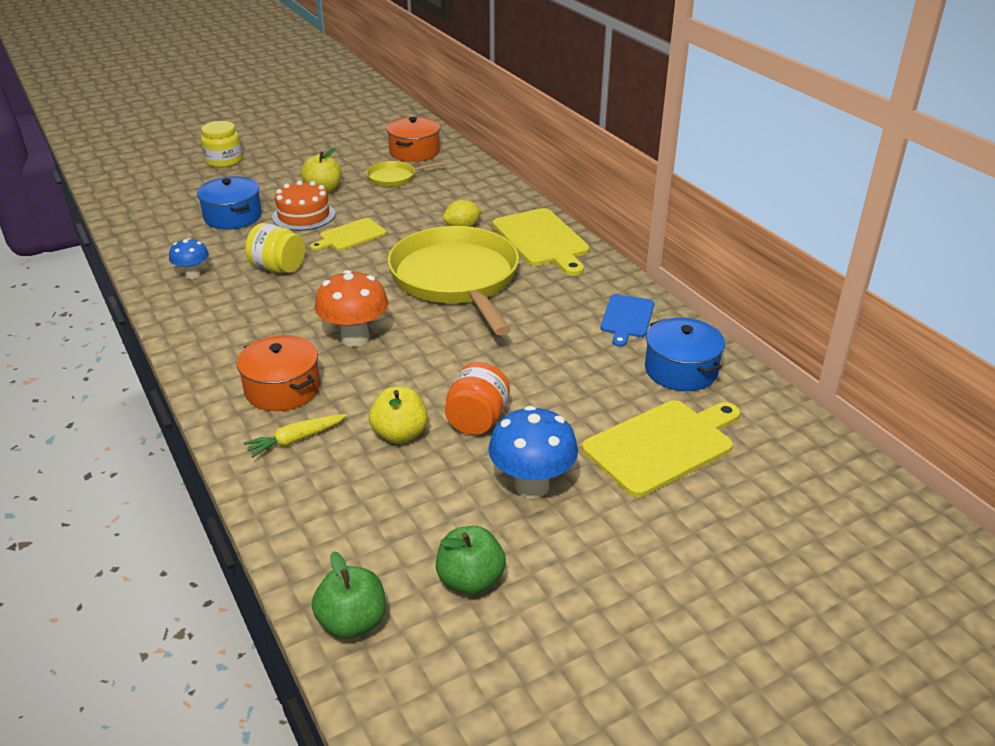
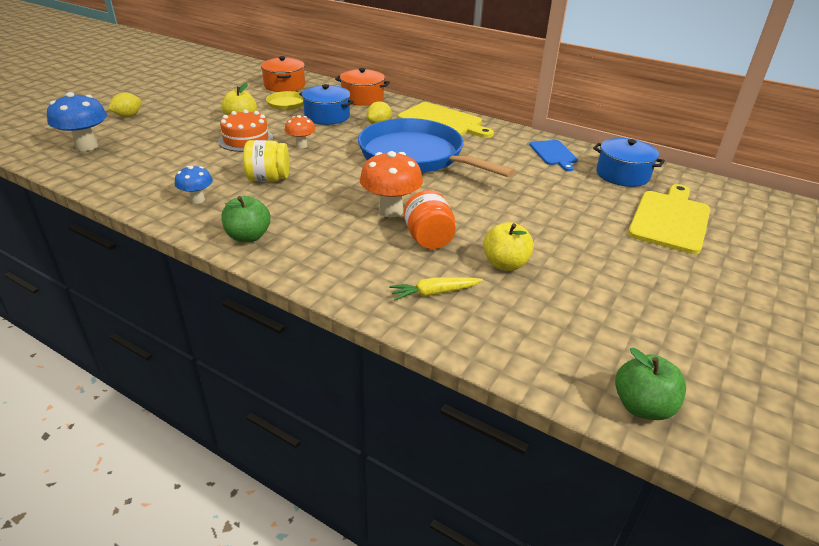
camera: 30 degrees left, 0 degrees up
(224, 161) = (128, 116): yellow jar -> yellow lemon
(233, 217) = (184, 152): blue pot -> blue pot (327, 116)
(282, 389) = (378, 260): orange pot -> orange pot (362, 98)
(295, 440) = (434, 293): yellow carrot -> yellow carrot turned 45 degrees clockwise
(350, 236) = (301, 145): yellow cutting board -> orange mushroom
(456, 279) = (415, 156): yellow pan -> blue pan
(470, 580) = (676, 343): green apple -> green apple (248, 236)
(477, 420) = (544, 239): orange jar -> orange jar (428, 239)
(532, 486) = (631, 268): blue mushroom -> blue mushroom (86, 146)

